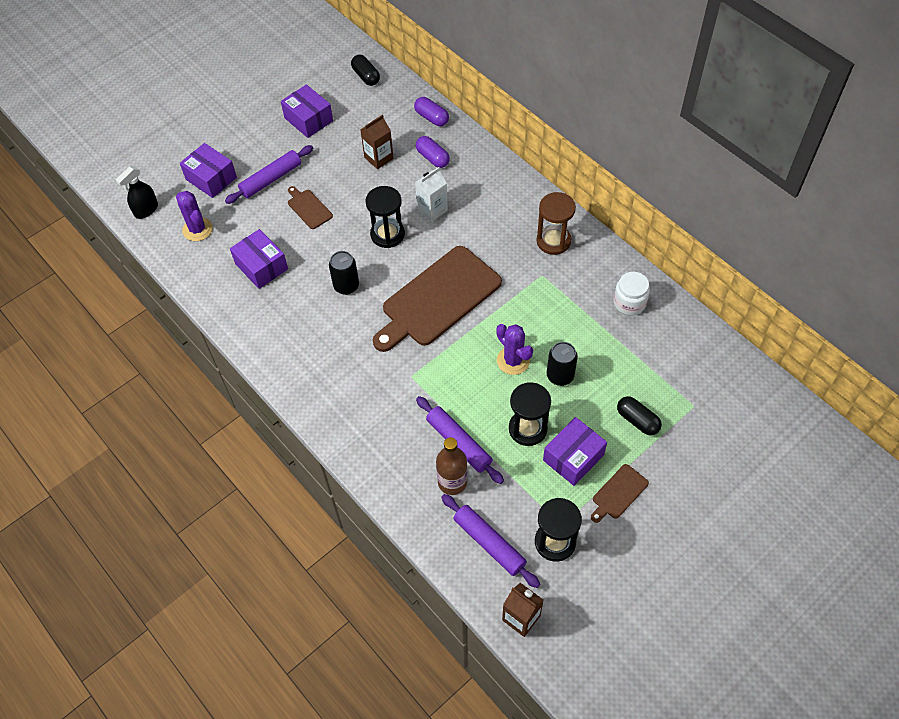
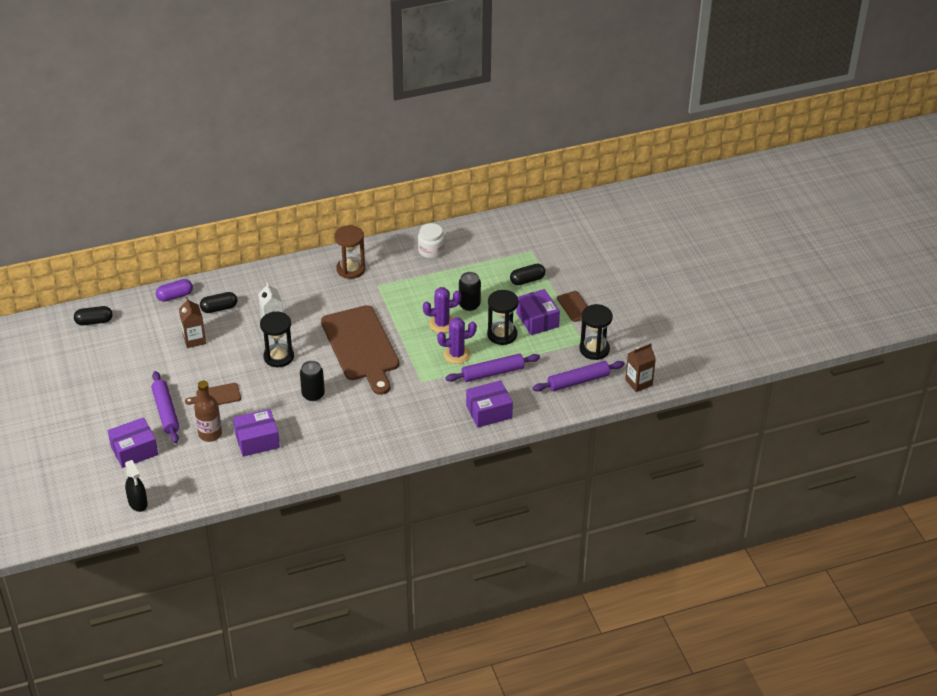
camera: 70 degrees left, 15 degrees down
(197, 229) = (187, 472): purple cactus -> purple cactus (456, 354)
(308, 119) = (115, 370): purple box -> purple box (489, 412)
(432, 158) = (219, 308): purple capsule -> black capsule
(452, 482) = (522, 385): brown bottle -> brown bottle (210, 434)

